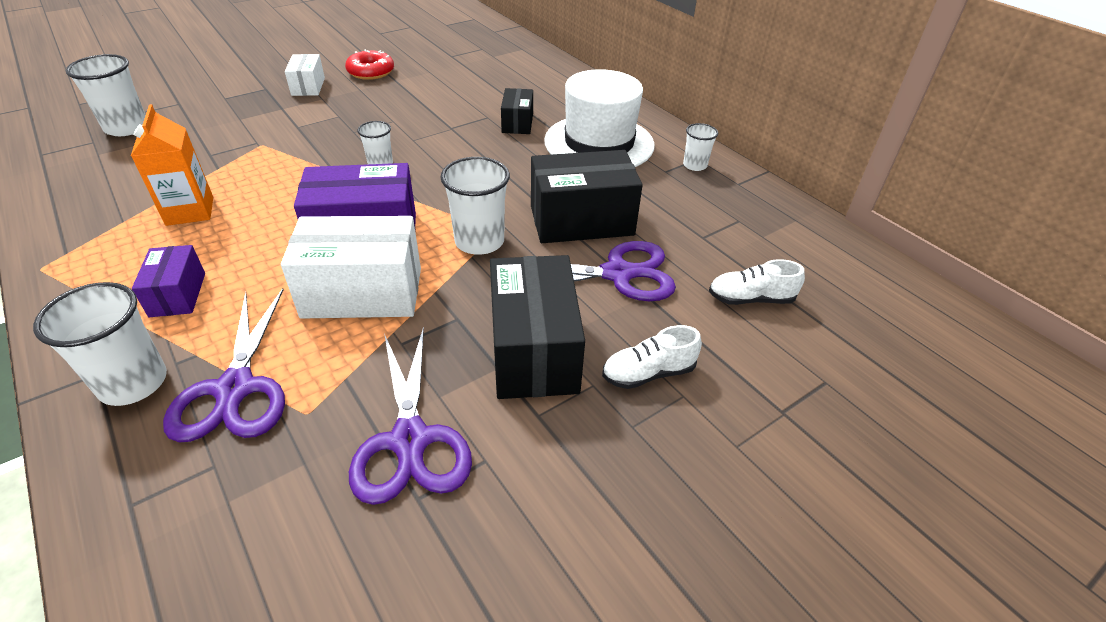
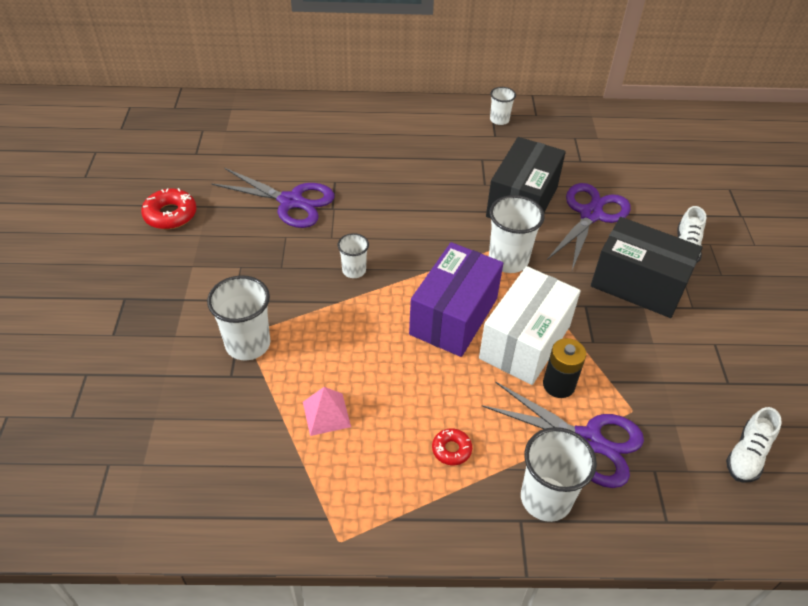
camera: 55 degrees left, 5 degrees up
(127, 128) = (103, 429): white cup -> white cup (248, 344)
(177, 294) = (451, 449): purple box -> red donut
(190, 211) = (326, 414): orange carton -> pink pyramid
(308, 86) = (155, 267): white box -> none
(312, 338) = (558, 385): none -> black battery
(410, 440) = (682, 369): purple scissors -> purple scissors (291, 201)
(517, 123) = (361, 170): black box -> none
(599, 143) = (431, 145): white hat -> none
(750, 299) = (650, 176): white shoe -> white shoe (747, 455)

